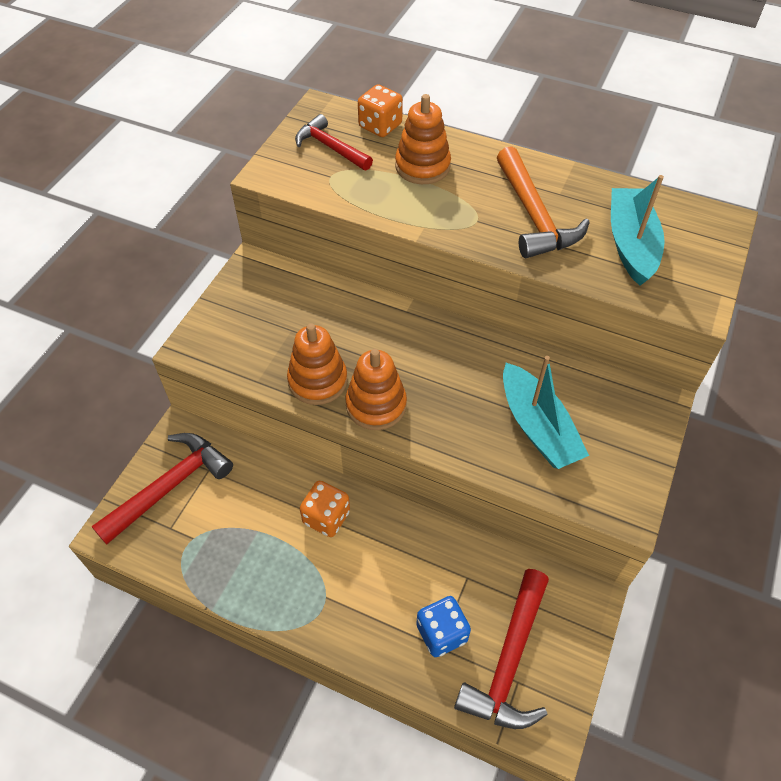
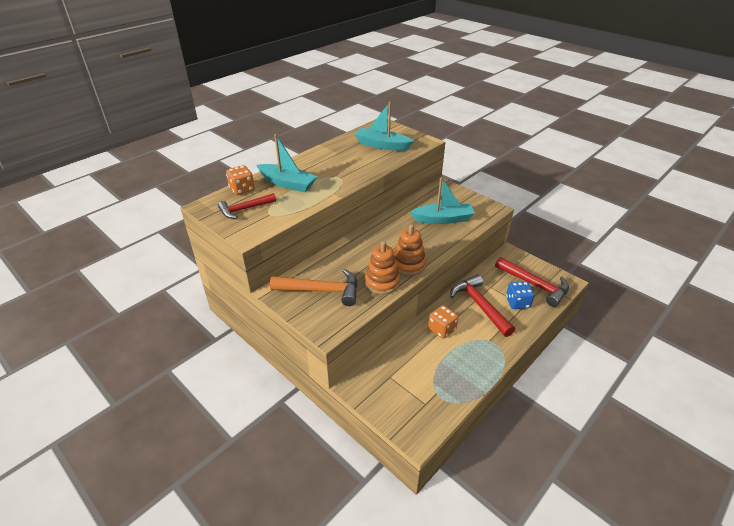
camera: 70 degrees left, 15 degrees down
(170, 486) = (395, 399): red hammer -> red hammer (480, 305)
(422, 166) = (287, 184): orange stacking toy -> turquoise boat
(533, 216) = (348, 162): orange hammer -> orange hammer (321, 291)

